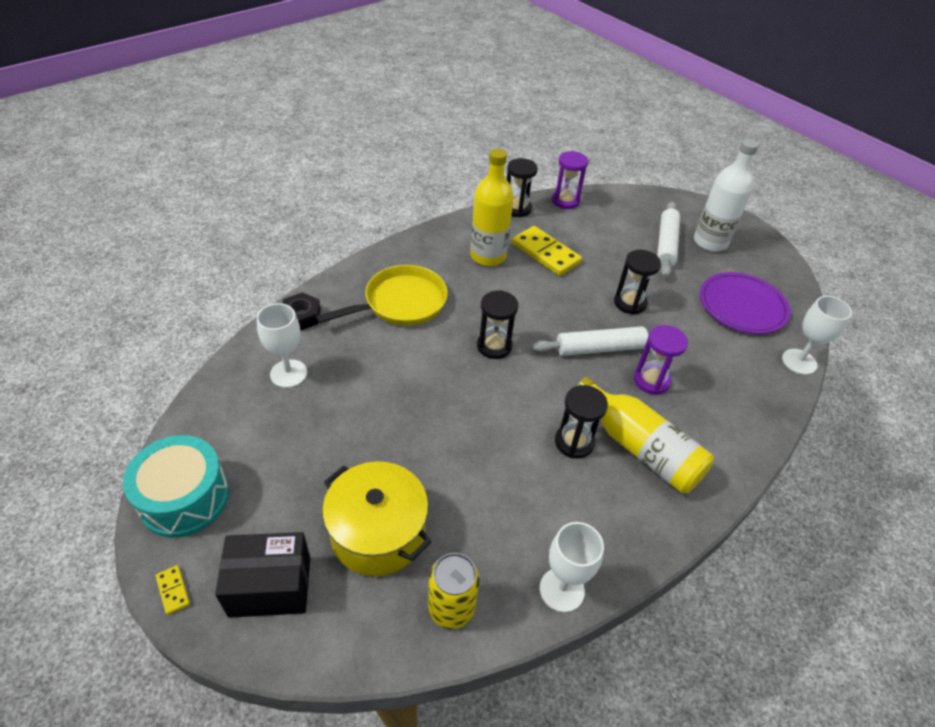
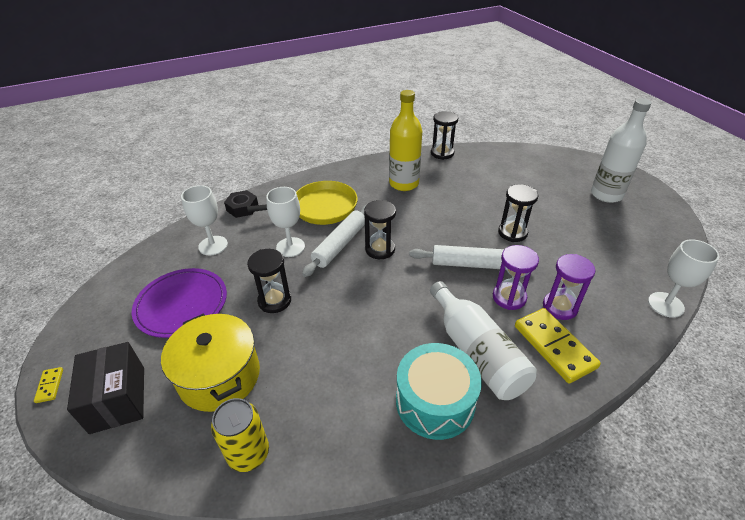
camera: 20 degrees right, 5 degrees down
(184, 498) = (95, 320): turquoise drum -> turquoise drum (435, 401)
(270, 586) = (118, 399): black box -> black box turned 60 degrees clockwise
(546, 253) = (453, 187): yellow domino -> yellow domino (554, 346)
(561, 590) = (352, 462): white goblet -> white goblet (290, 247)
(565, 201) = (485, 151): purple hourglass -> purple hourglass (560, 307)
(574, 442) = (417, 336): black hourglass -> black hourglass (274, 301)
(640, 448) = (477, 352): yellow bottle -> white bottle
(666, 244) = (563, 192): white rolling pin -> white rolling pin (340, 245)
(742, 306) = (620, 249): purple plate -> purple plate (181, 305)

